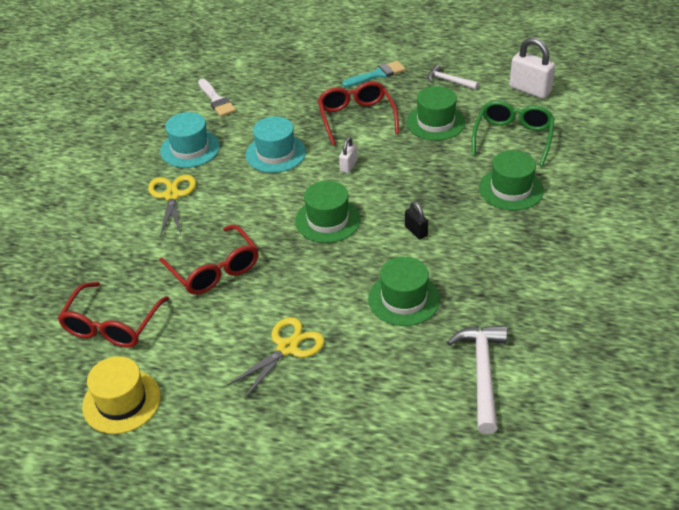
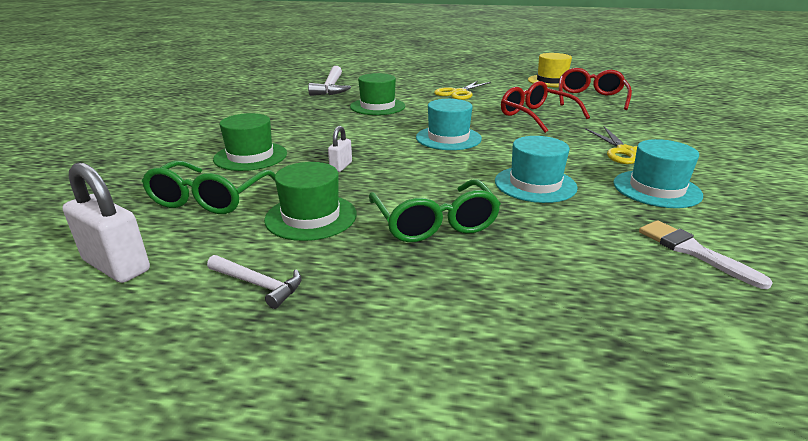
camera: 175 degrees right, 15 degrees down
(327, 220) = (448, 138): green hat -> turquoise hat
(348, 166) = (436, 173): white padlock -> white padlock (341, 166)
(356, 118) = (434, 223): red glasses -> green glasses
(377, 74) = (403, 300): turquoise brush -> none
(416, 231) = (362, 133): black padlock -> none

